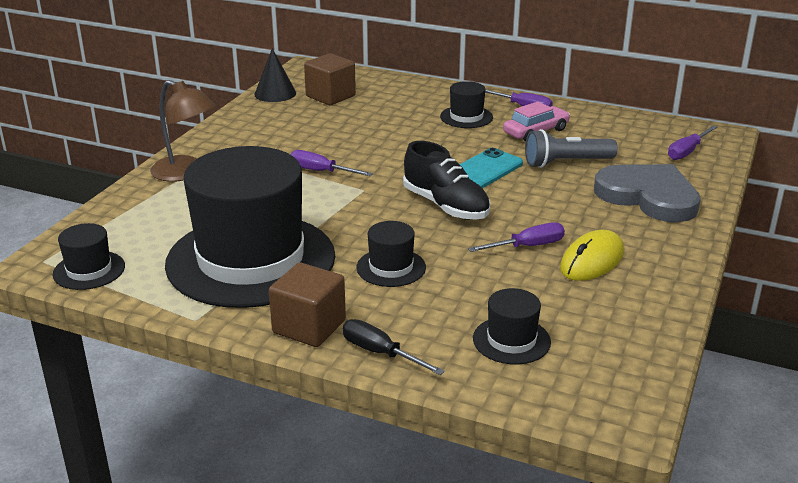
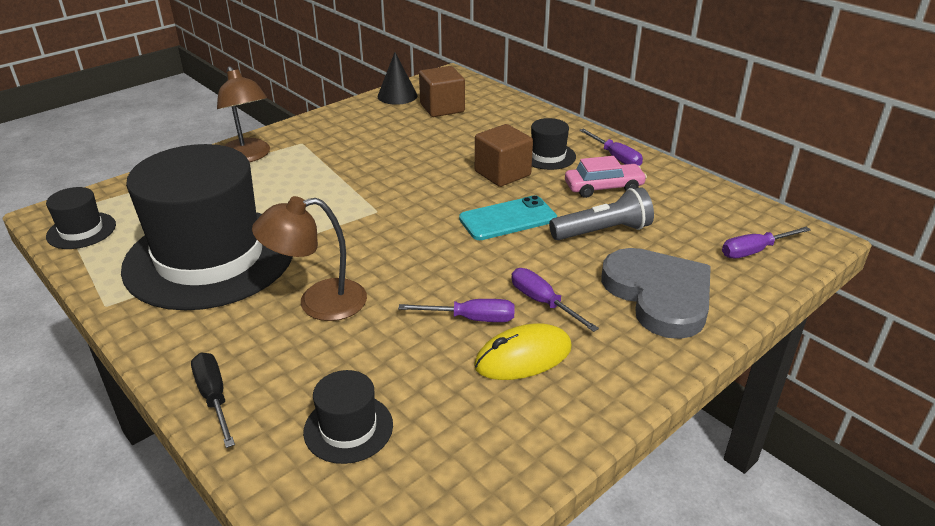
camera: 25 degrees right, 5 degrees up
(309, 327) = (184, 345): brown cube -> brown cube (502, 173)
(321, 171) = (358, 182): purple screwdriver -> purple screwdriver (543, 302)
(391, 267) = (318, 303): black hat -> brown lamp
(445, 206) = (435, 248): black shoe -> none
(566, 163) = (603, 231): grey flashlight -> grey flashlight turned 150 degrees clockwise

